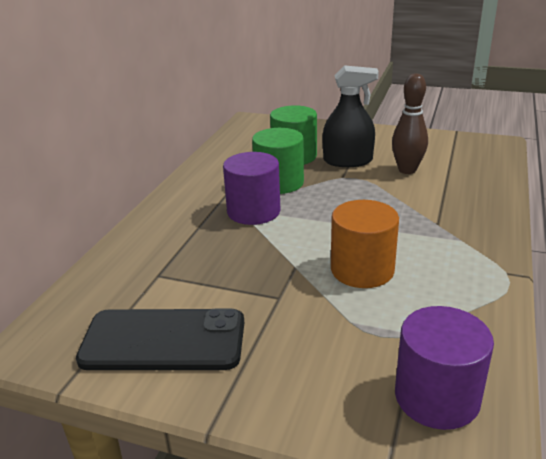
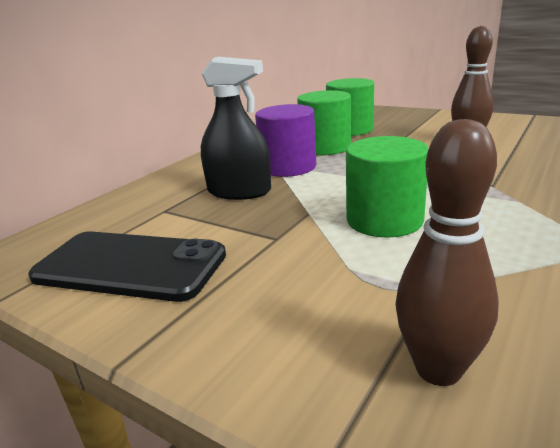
camera: 15 degrees right, 5 degrees down
(348, 161) = (404, 134): black spray bottle -> black spray bottle (239, 191)
(362, 270) = (384, 220): orange cylinder -> green cylinder
(437, 397) = (438, 369): purple cylinder -> brown bowling pin

